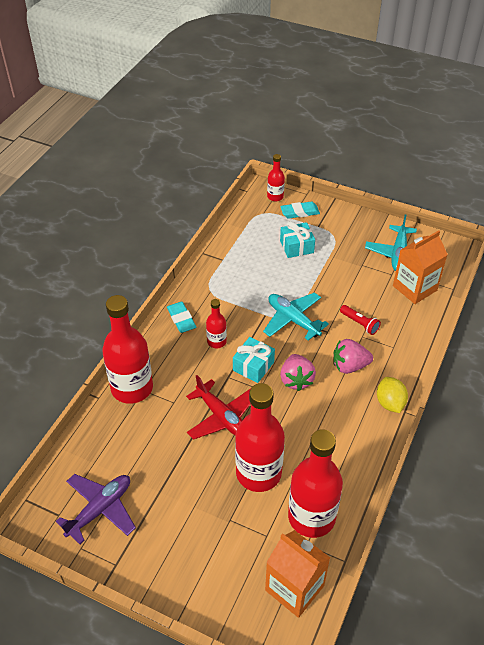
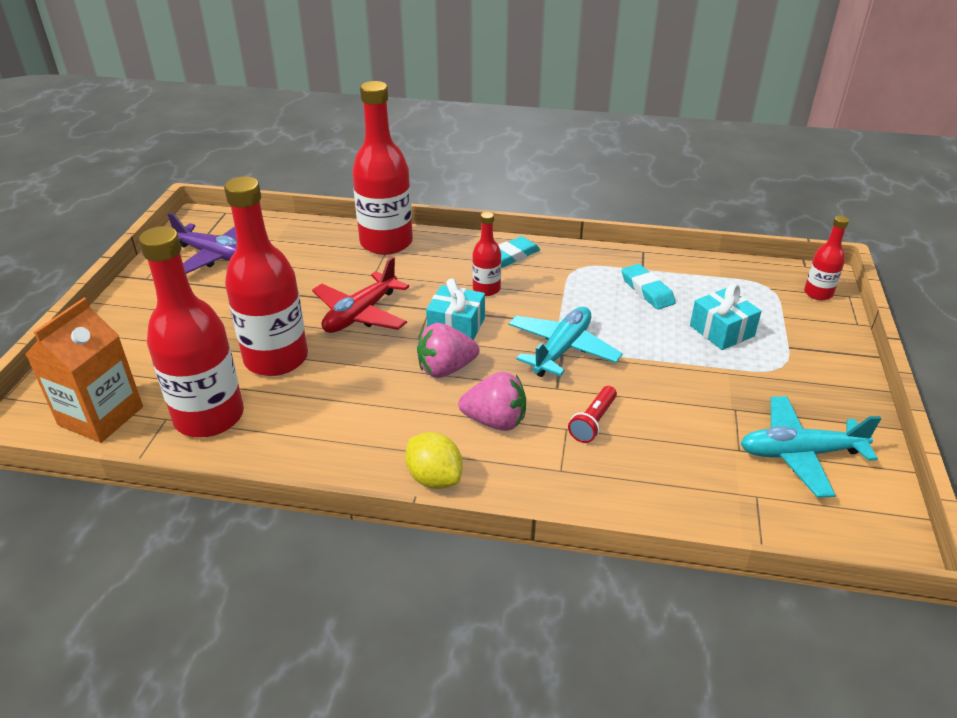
camera: 75 degrees right, 10 degrees down
(299, 212) = (805, 323): turquoise eraser -> turquoise eraser (647, 290)
(349, 366) = (495, 421): pink strawberry -> pink strawberry turned 120 degrees clockwise
(390, 403) = (434, 478): yellow lemon -> yellow lemon turned 75 degrees clockwise
(414, 288) = (724, 485): orange carton -> none

